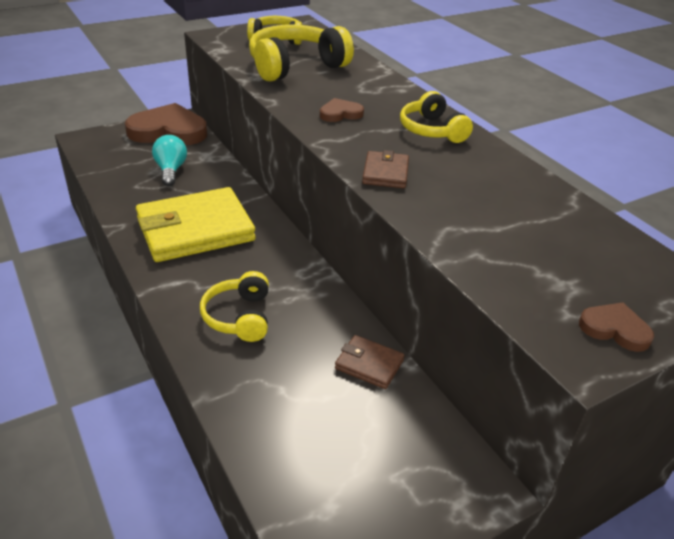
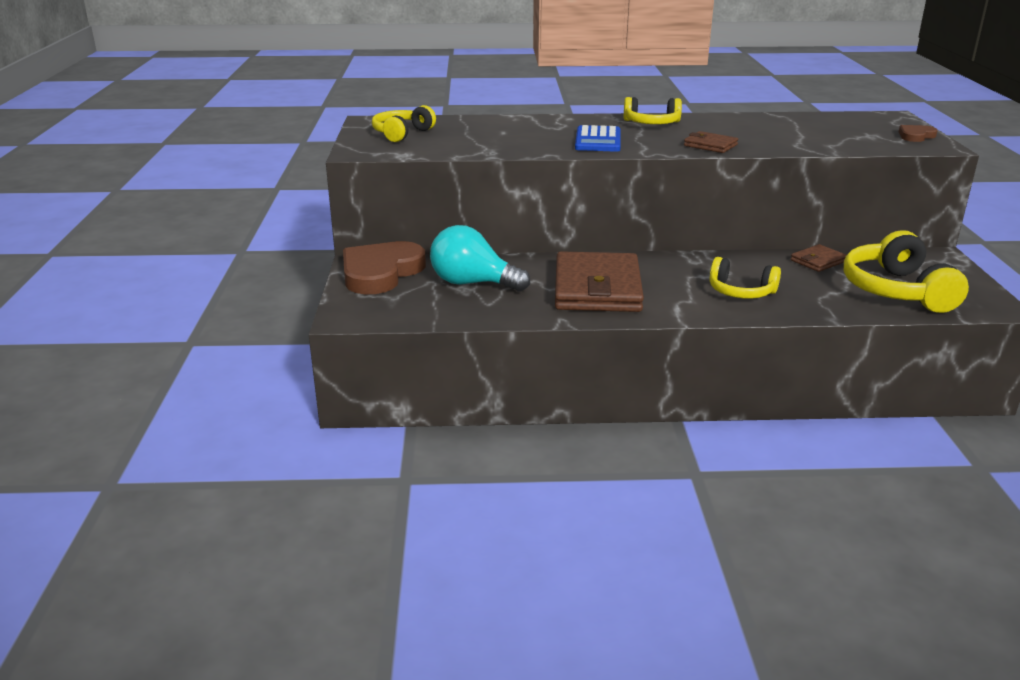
camera: 60 degrees left, 10 degrees down
(171, 170) = (472, 283): turquoise light bulb -> turquoise light bulb, size x1.50
(195, 230) = (597, 288): yellow wallet -> brown wallet
(295, 66) = (481, 137): yellow headphones -> yellow headphones (896, 291)
(340, 113) = (598, 140): brown heart -> blue calculator

